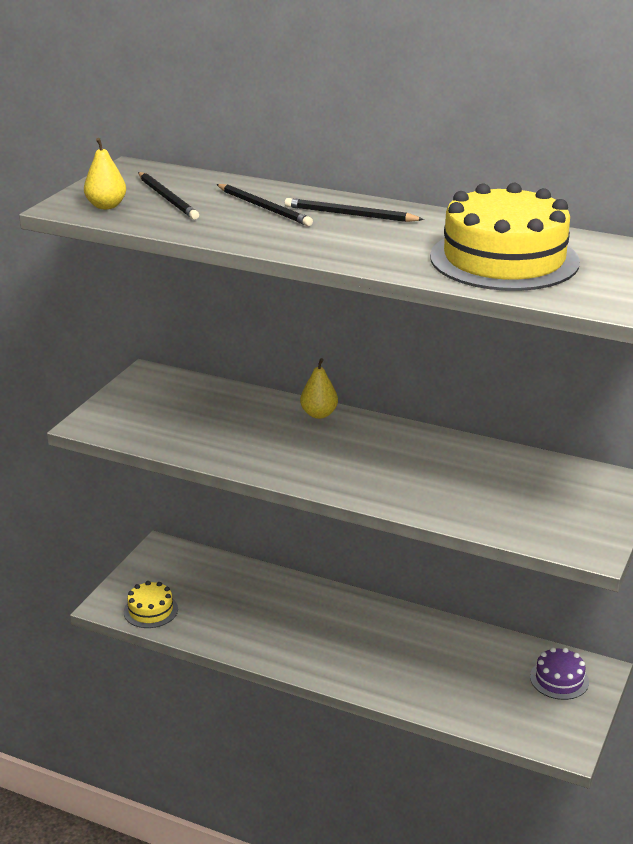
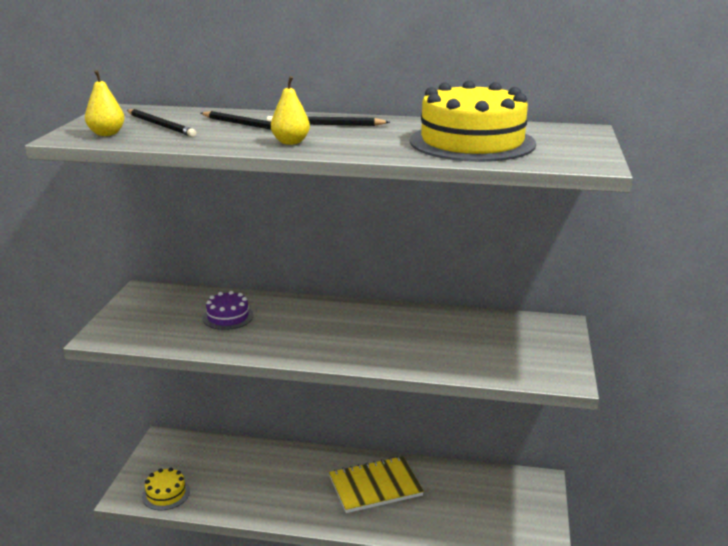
camera: 15 degrees left, 5 degrees down
(319, 414) = (299, 304): yellow pear -> yellow pear (290, 142)
(390, 643) = (375, 486): none -> yellow notebook
(559, 679) = (516, 492): purple cake -> purple cake (228, 317)

